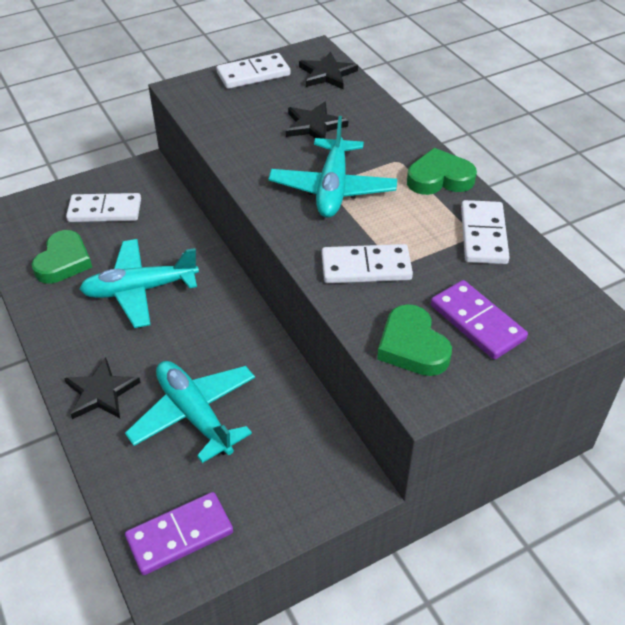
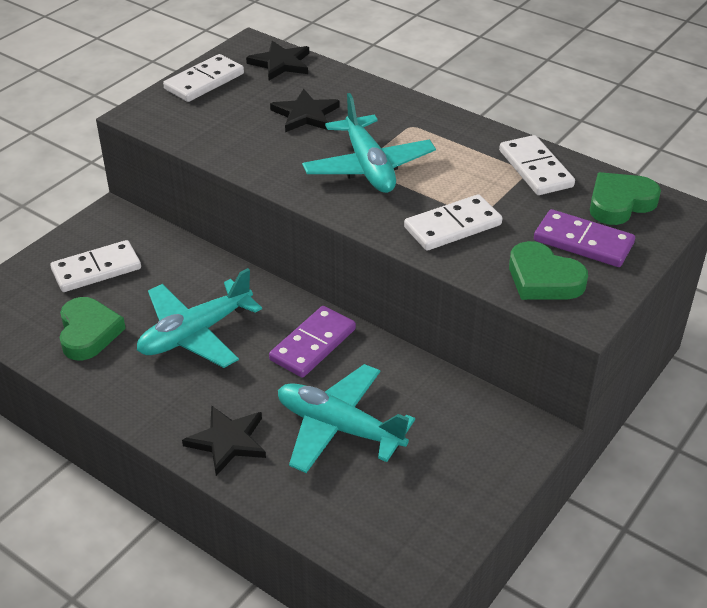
camera: 25 degrees left, 5 degrees down
(180, 535) = (403, 535): purple domino -> purple domino (313, 344)
(439, 178) = (460, 131): green heart -> green heart (620, 203)

